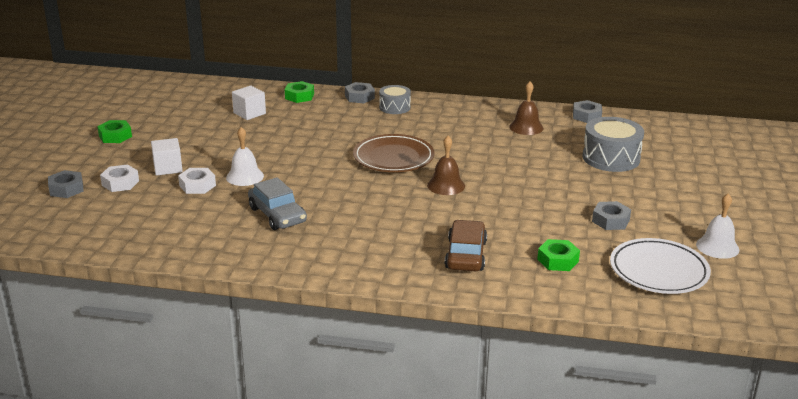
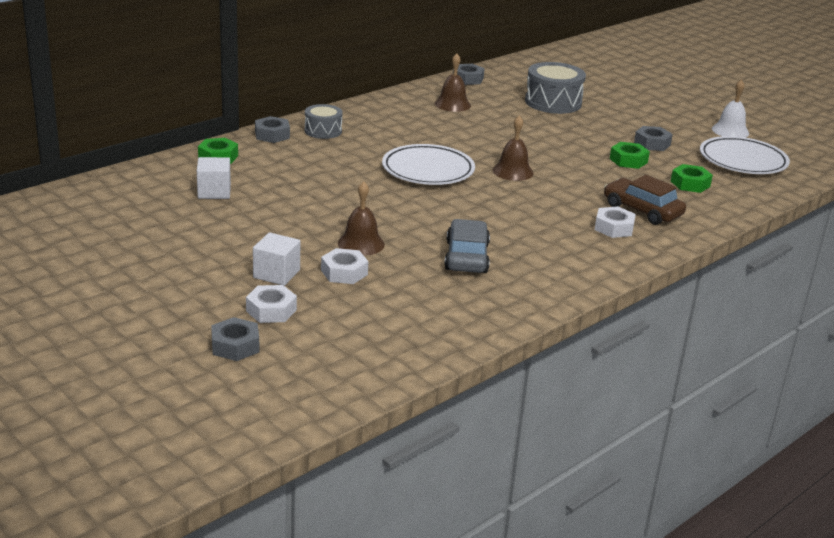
camera: 55 degrees left, 0 degrees up
(115, 136) = (139, 276): green nut -> green nut (628, 160)
(245, 176) = (361, 244): white bell -> brown bell
(277, 215) = (467, 257): grey car -> grey car turned 90 degrees counterclockwise
(393, 158) = (428, 170): brown plate -> white plate
(412, 253) = (614, 228): none -> white nut

